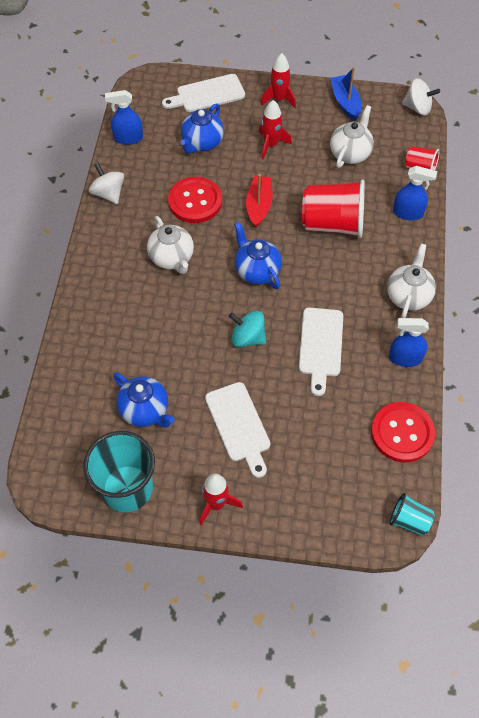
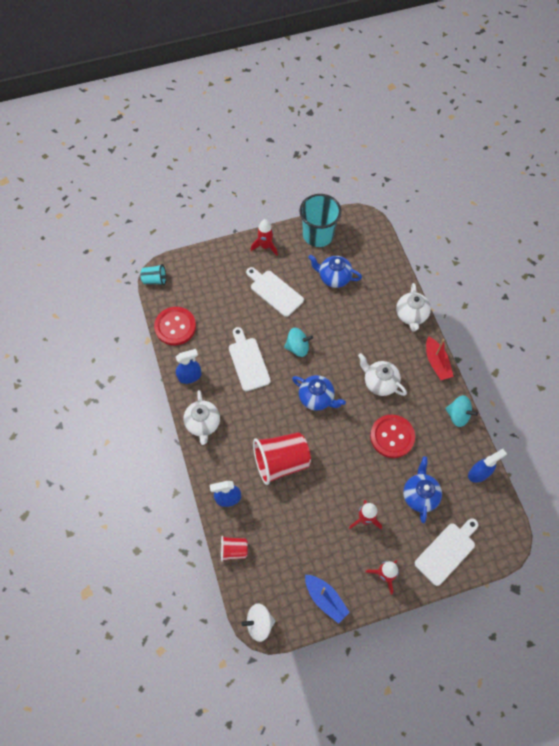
camera: 155 degrees right, 5 degrees up
(108, 193) = (458, 415): white spinning top -> turquoise spinning top
(259, 205) = (343, 454): red boat -> red boat (436, 363)
(350, 153) = (296, 540): white teapot -> white teapot (411, 316)

